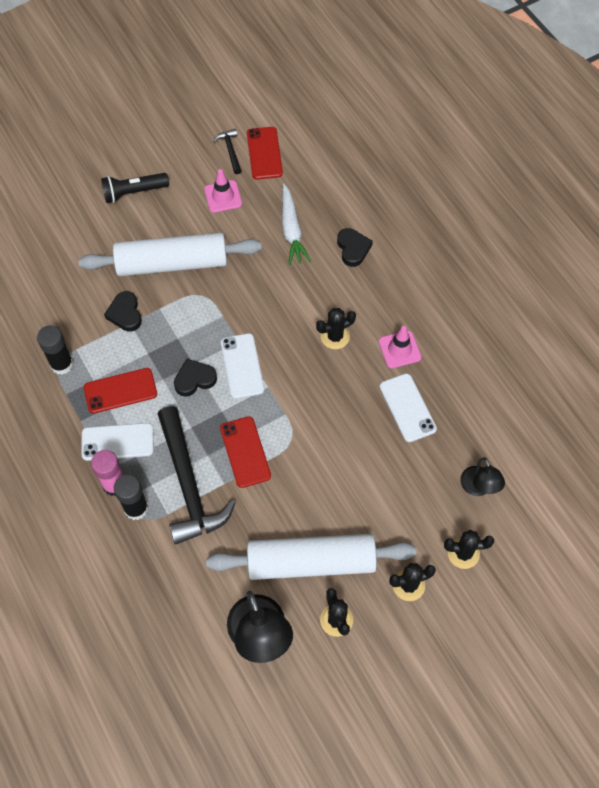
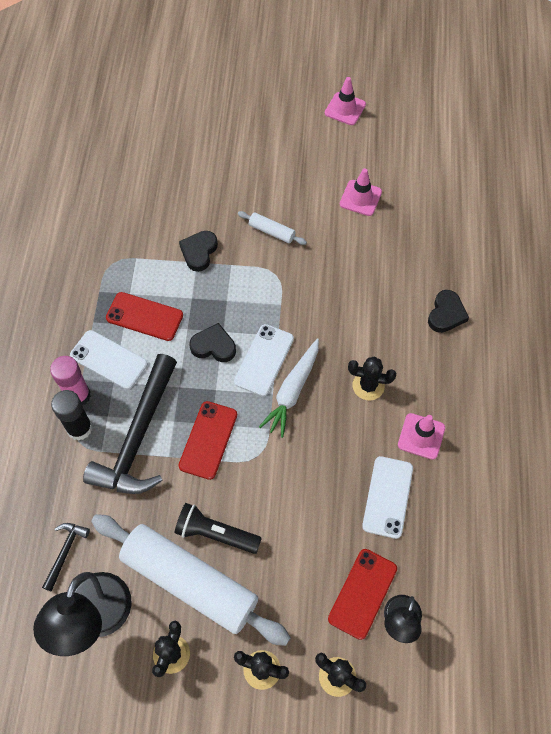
camera: 35 degrees right, 0 degrees up
(62, 364) = (115, 264): black glue stick -> none
(133, 192) = (285, 151): black flashlight -> black flashlight (215, 533)
(157, 131) = (345, 109): none -> pink traffic cone
(172, 263) = (271, 232): white rolling pin -> white rolling pin, size x0.41
(230, 151) = (397, 161): black hammer -> black hammer (65, 552)
(264, 153) = (427, 180): red phone -> red phone (362, 593)
(291, 230) = (400, 263): white carrot -> white carrot (292, 391)

